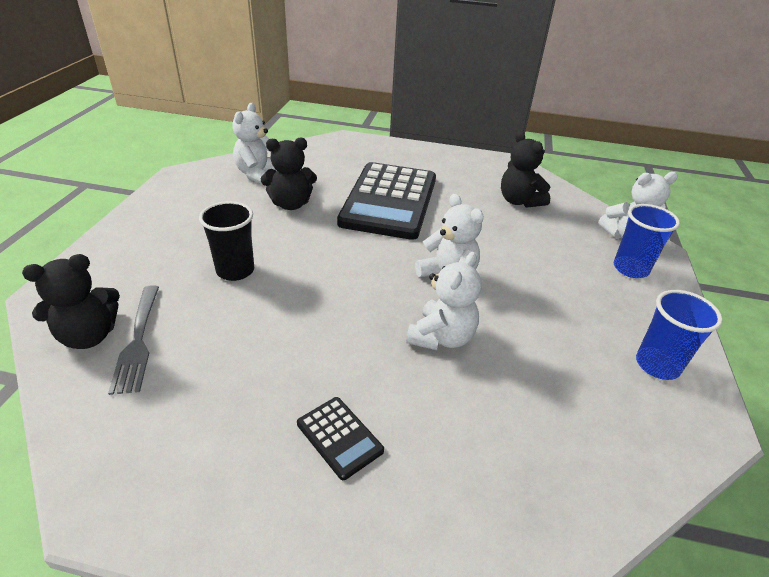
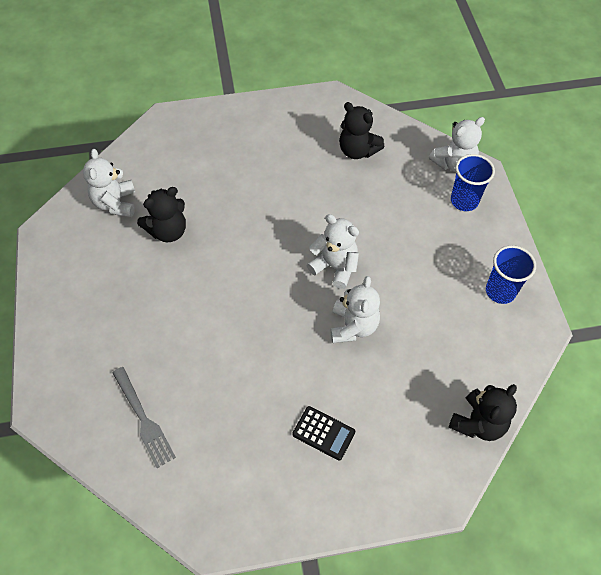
camera: 20 degrees left, 20 degrees up
(89, 336) = (104, 430): black teddy bear -> black teddy bear (478, 423)
(235, 270) = (170, 325): black cup -> none
(389, 201) = (249, 193): black calculator -> none

